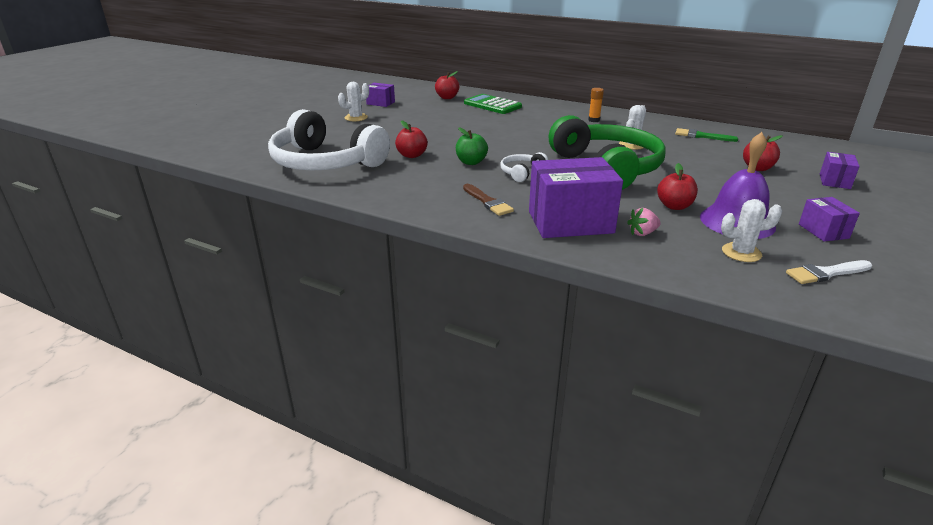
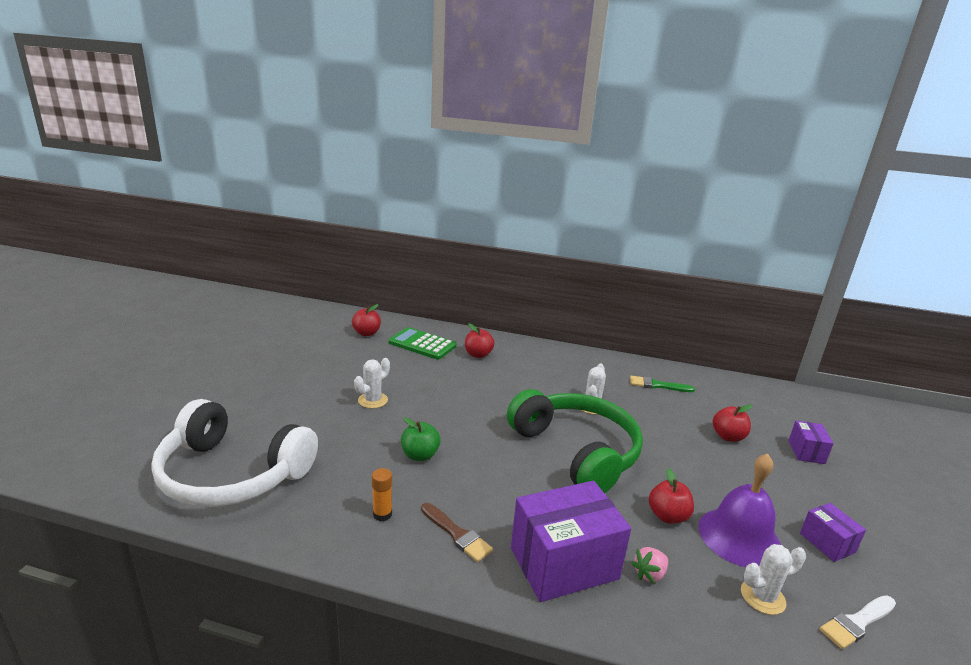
camera: 15 degrees left, 5 degrees down
(356, 118) = (260, 378): white cactus -> white cactus (373, 400)
(380, 103) = (287, 347): purple box -> none
(412, 155) = (344, 448): red apple -> red apple (478, 354)
(522, 173) = (484, 470): white headphones -> none
(594, 120) = (540, 365): orange glue stick -> orange glue stick (382, 514)

